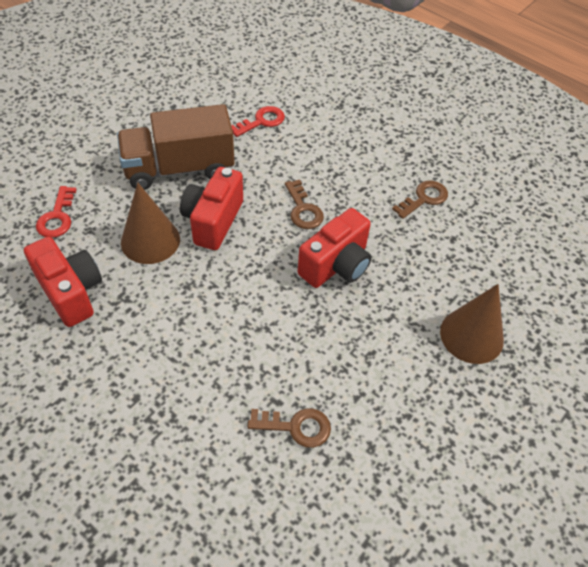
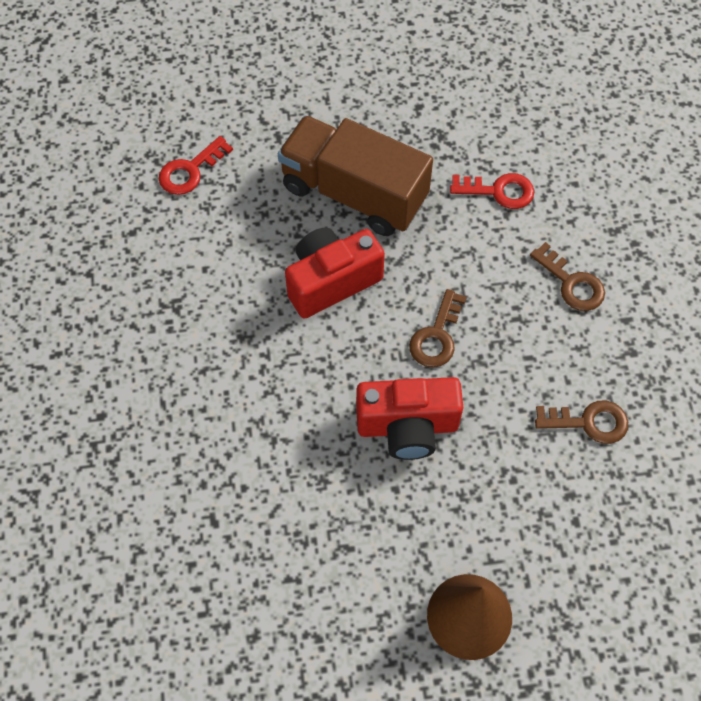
camera: 45 degrees right, 10 degrees up
(71, 292) = (136, 264): red camera -> none
(150, 240) = (252, 260): brown cone -> none
(296, 427) = (207, 559): brown key -> brown key (571, 283)

